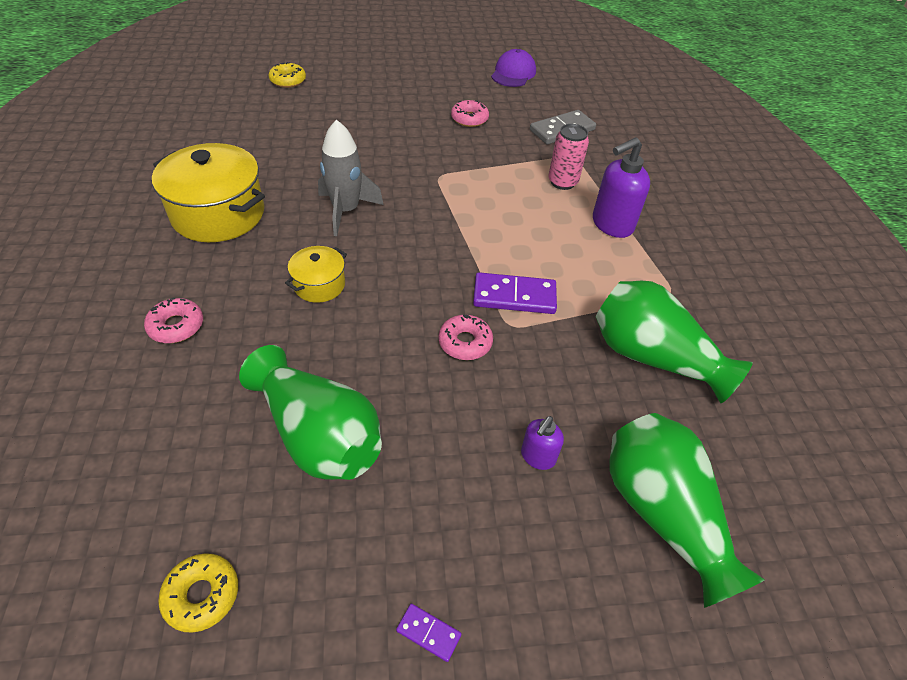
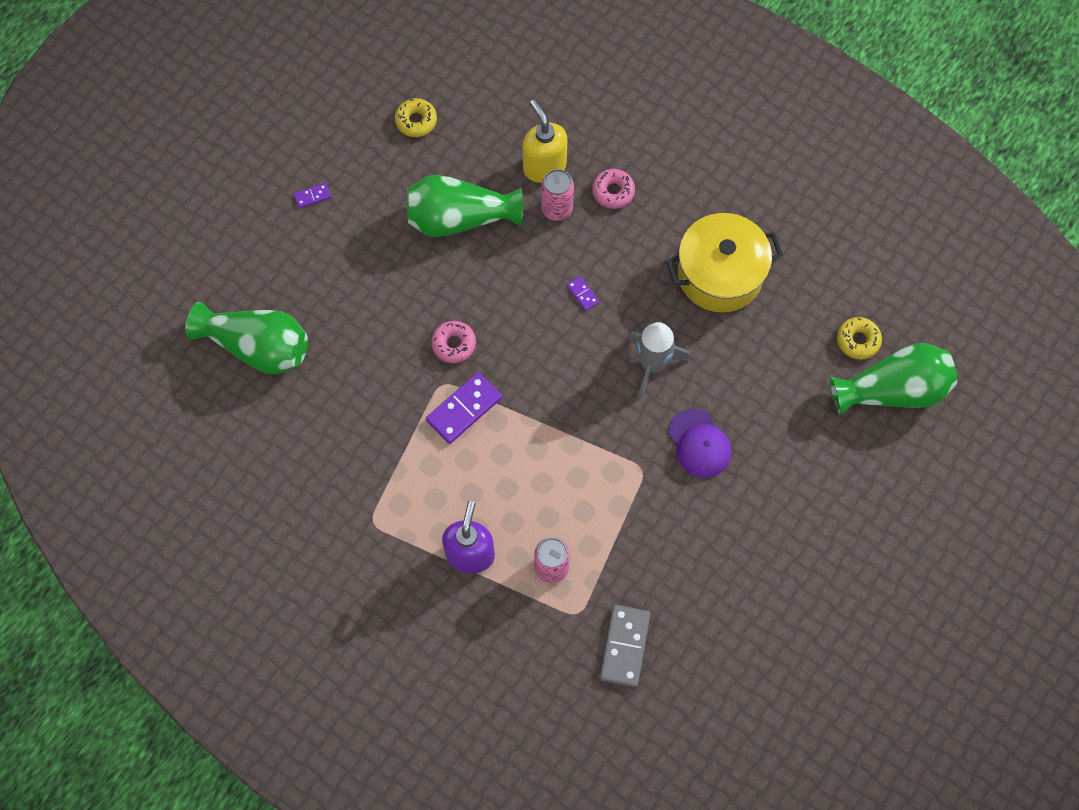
camera: 135 degrees right, 20 degrees up
(182, 402) = (544, 166): none -> yellow soap dispenser
(234, 357) = (557, 209): none -> pink can
(288, 80) = (910, 450): yellow donut -> yellow donut (858, 340)
(319, 285) = (582, 294): yellow pot -> purple domino
(469, 119) = (711, 572): pink donut -> none
(513, 73) = (766, 699): purple cap -> purple cap (699, 443)
(537, 457) = (344, 316): purple soap dispenser -> none
(652, 357) = (340, 448): green vase -> green vase (892, 390)

